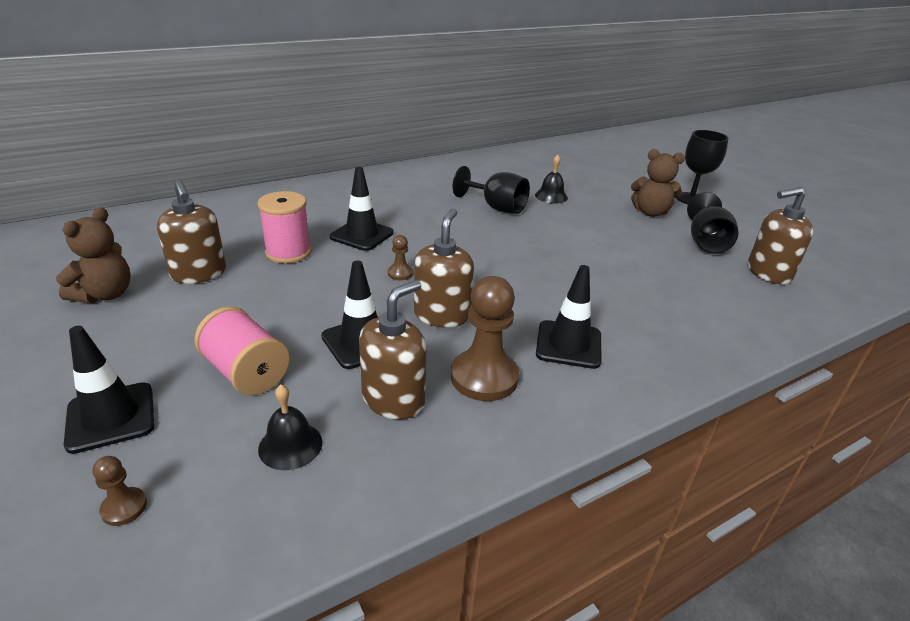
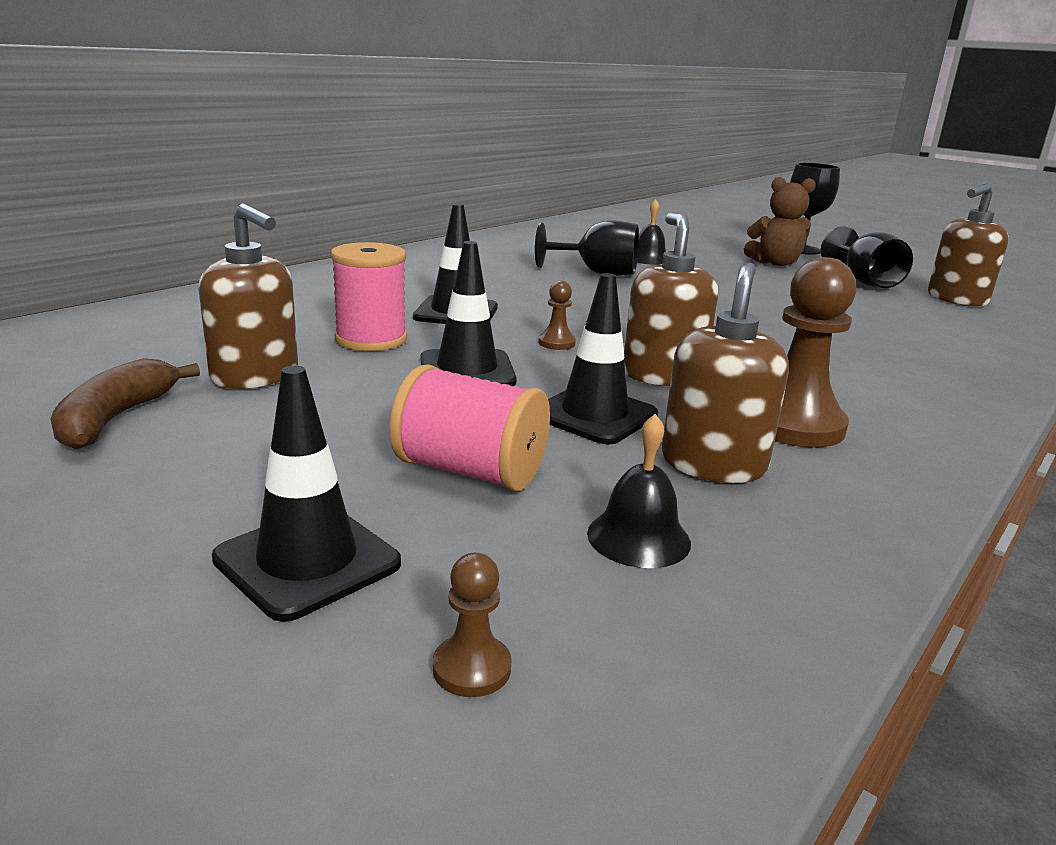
camera: 20 degrees left, 10 degrees down
(105, 294) = (116, 418): brown teddy bear -> brown banana
(568, 344) = (846, 381): black traffic cone -> black traffic cone (467, 370)

